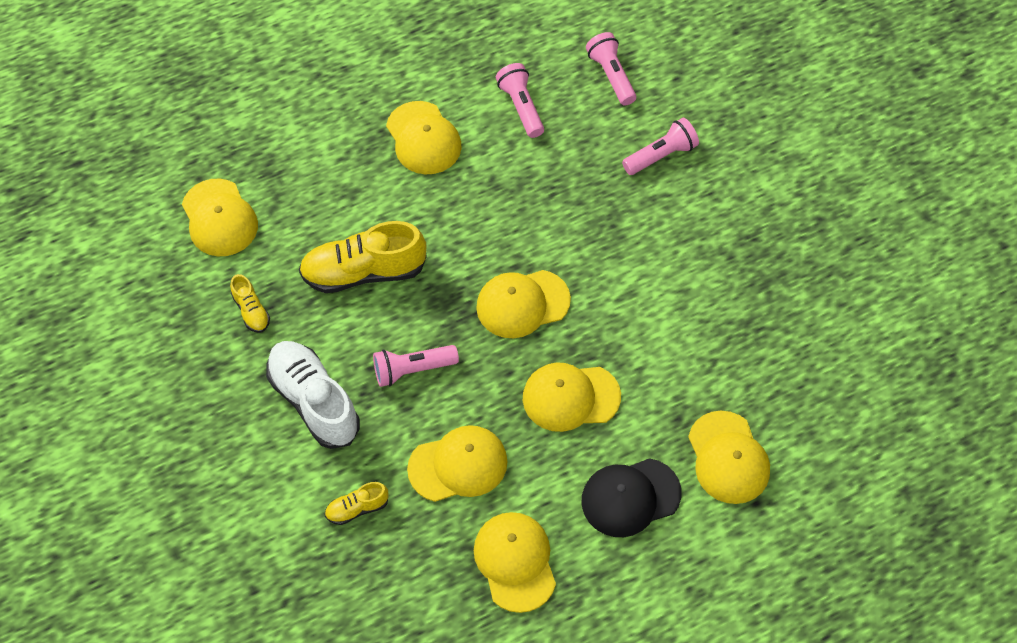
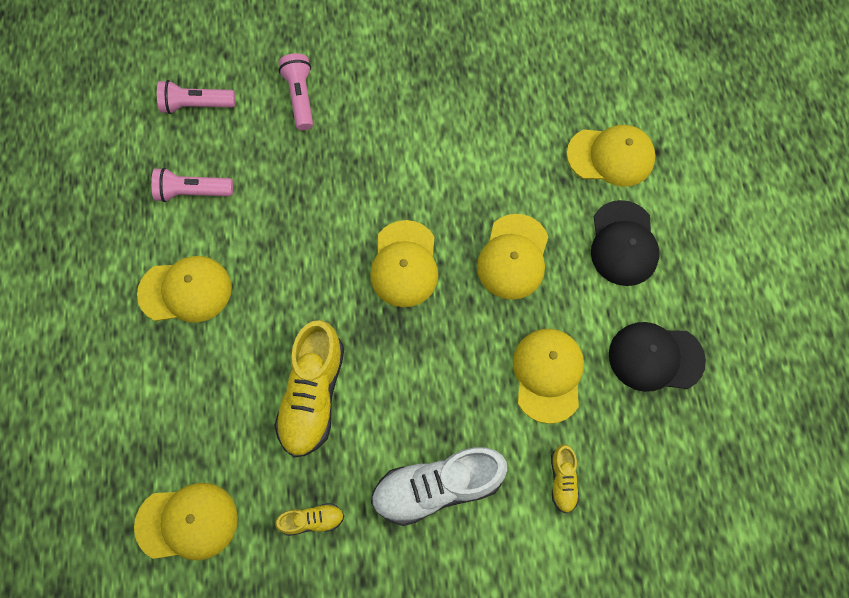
camera: 70 degrees left, 10 degrees up
(412, 370) = (436, 384): pink flashlight -> none
(515, 562) = (655, 357): yellow cap -> black cap

